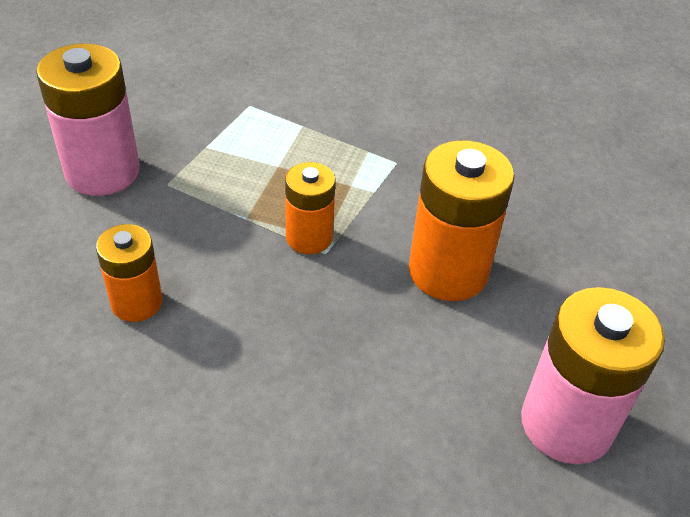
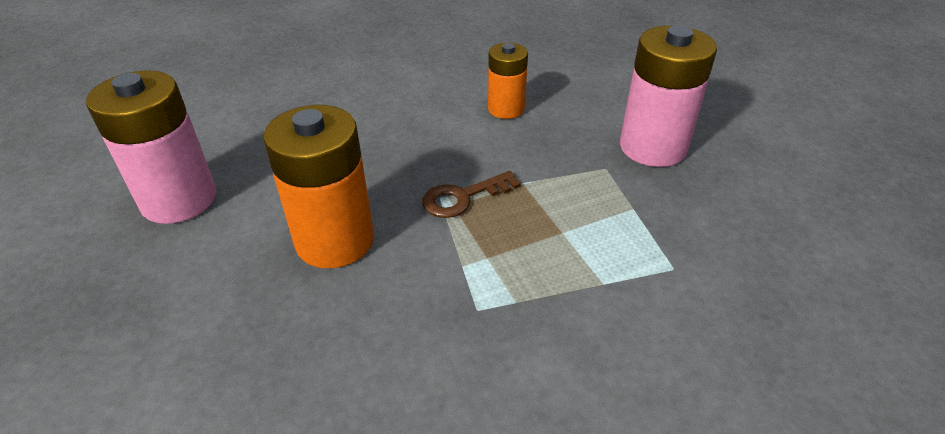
camera: 140 degrees right, 5 degrees down
(309, 237) = (463, 197): orange battery -> brown key

